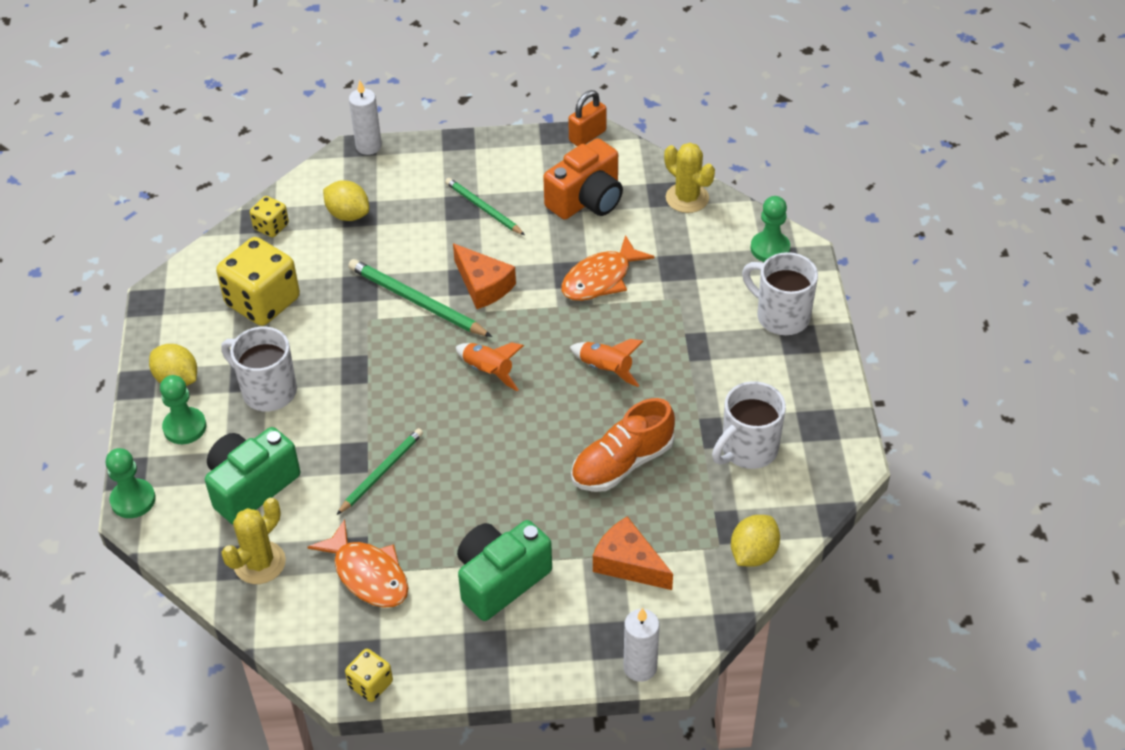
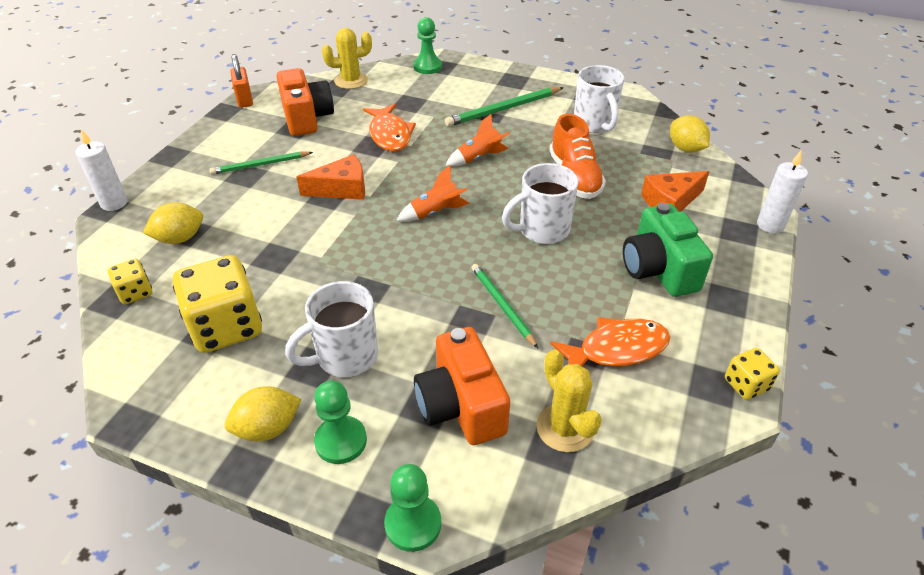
camera: 65 degrees left, 5 degrees down
(251, 486) = (461, 406): green camera -> orange camera
(416, 301) = (324, 228): green pencil -> green pencil (503, 109)
(780, 316) = (488, 80): white mug -> white mug (542, 230)

